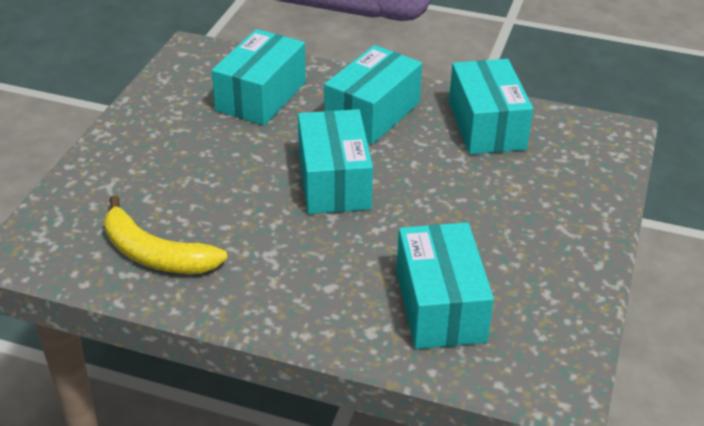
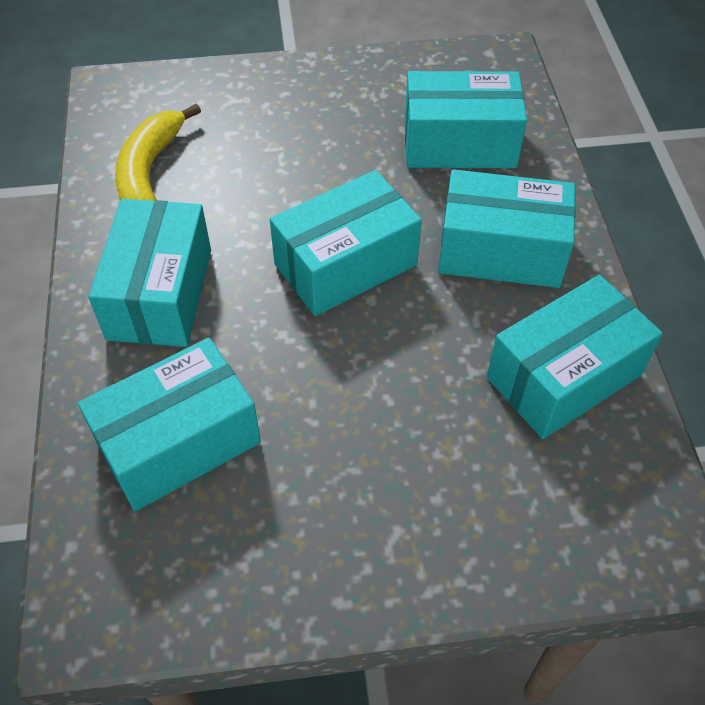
camera: 65 degrees right, 15 degrees up
(293, 280) = (160, 294): none -> turquoise box

